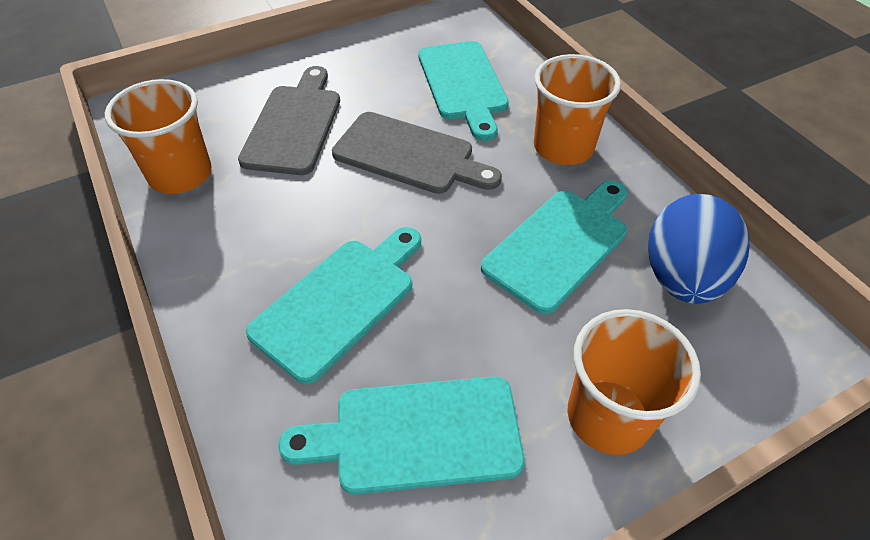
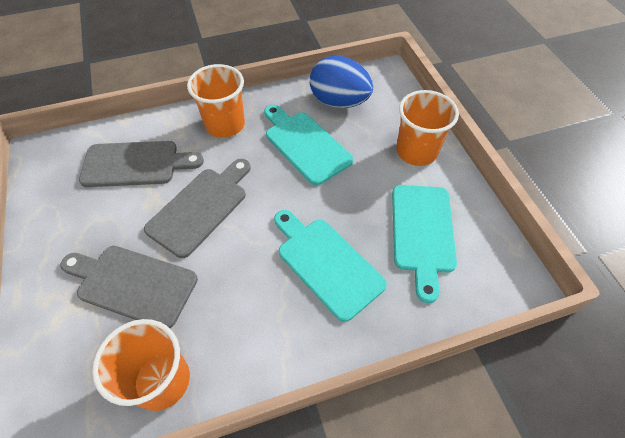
camera: 80 degrees left, 5 degrees up
(463, 84) = (136, 164): turquoise cutting board -> grey cutting board

